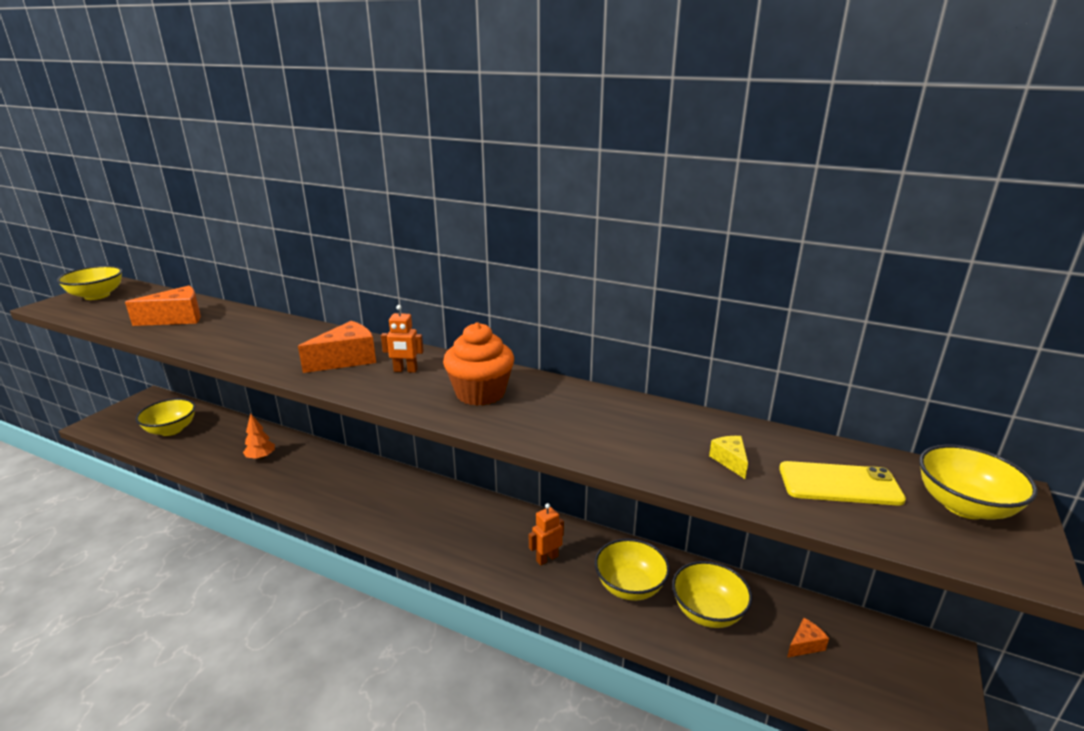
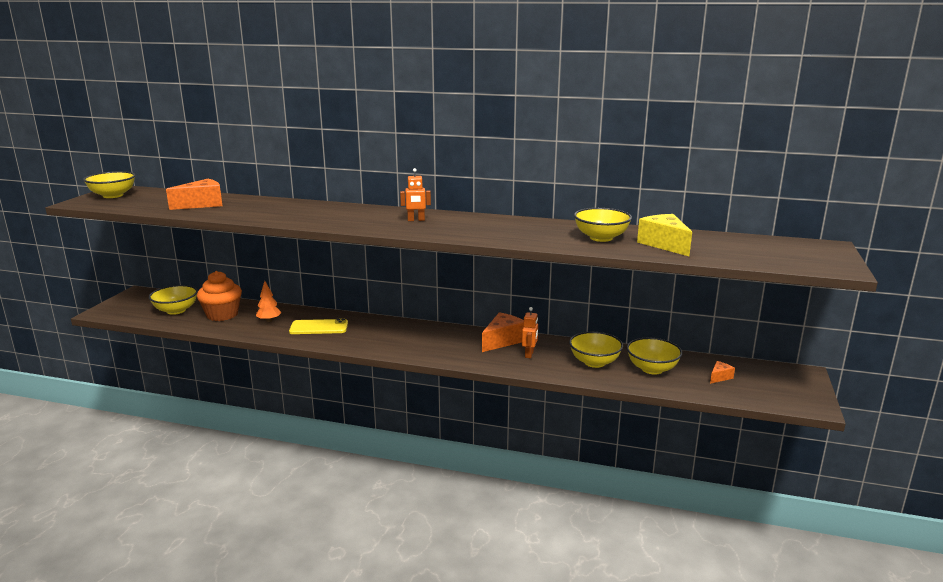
camera: 10 degrees left, 5 degrees down
(347, 359) = (366, 217): orange cheese -> orange cheese (503, 340)
(480, 393) = (480, 227): orange cupcake -> orange cupcake (222, 315)
(547, 558) = (529, 354): orange robot -> orange robot turned 150 degrees clockwise
(730, 461) = (664, 244): yellow cheese -> yellow cheese, size x1.95
(839, 484) = (733, 249): yellow phone -> yellow phone (319, 327)
(964, 506) = (806, 252): yellow bowl -> yellow bowl (601, 238)

